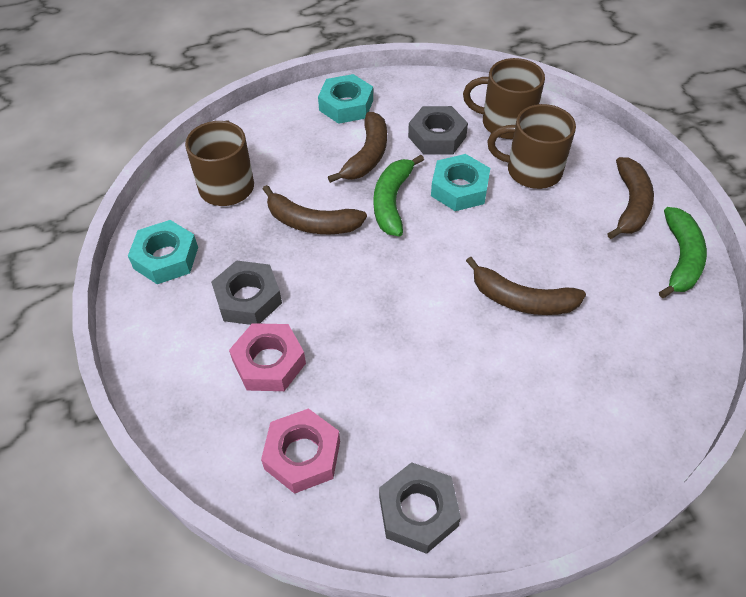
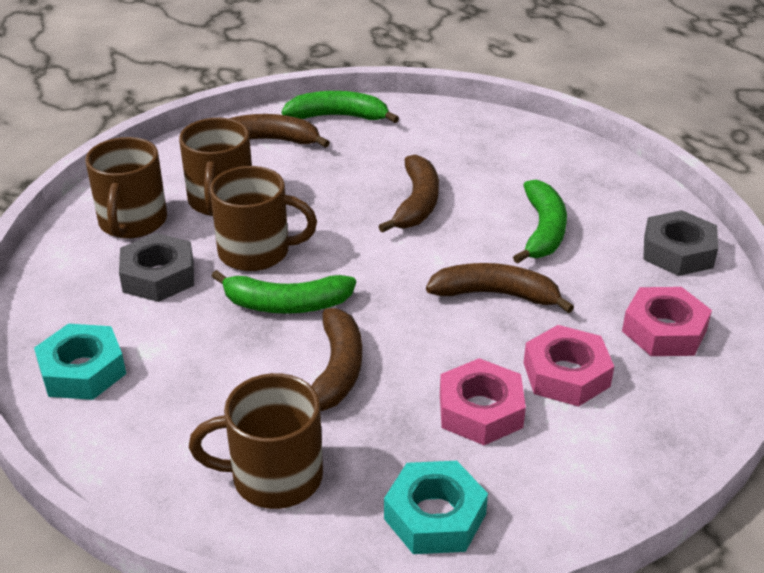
camera: 100 degrees left, 15 degrees down
(248, 299) = (480, 411): grey nut -> pink nut
(367, 155) = (197, 335): brown banana -> brown banana (495, 294)
(459, 189) = (256, 252): turquoise nut -> brown mug
(469, 394) = (543, 230): none -> green banana

